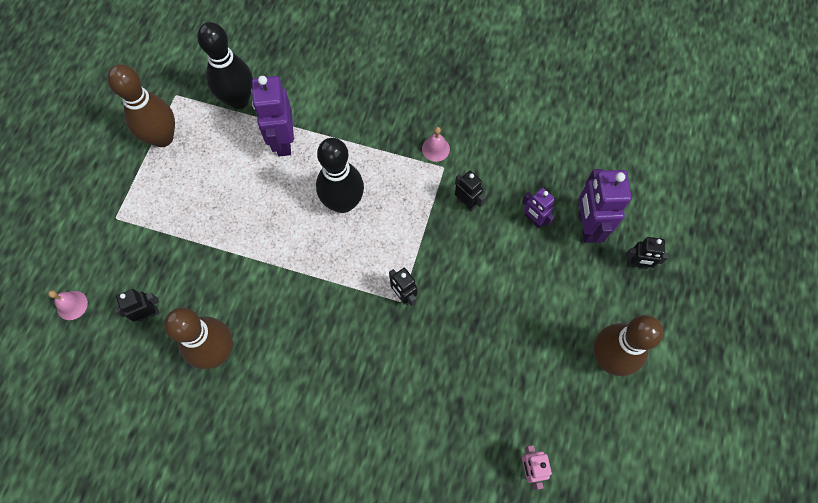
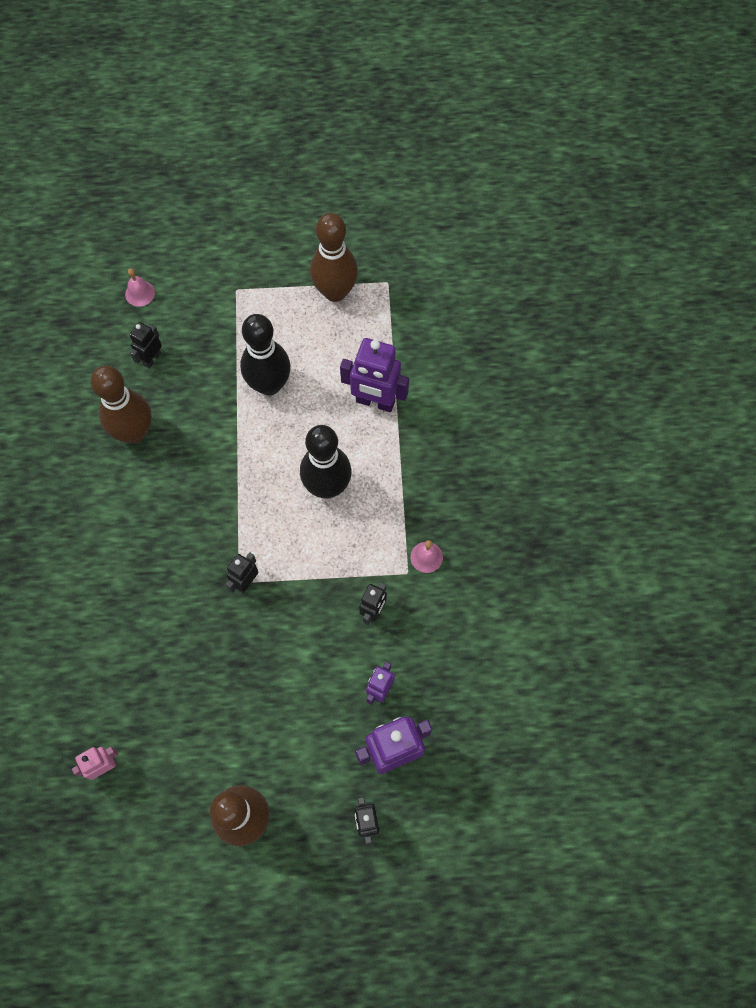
camera: 70 degrees right, 0 degrees up
(148, 314) = (152, 359): black robot -> black robot turned 105 degrees counterclockwise
(238, 100) = (406, 341): black bowling pin -> black bowling pin (269, 385)
(283, 141) = (375, 402): purple robot -> purple robot turned 135 degrees counterclockwise

